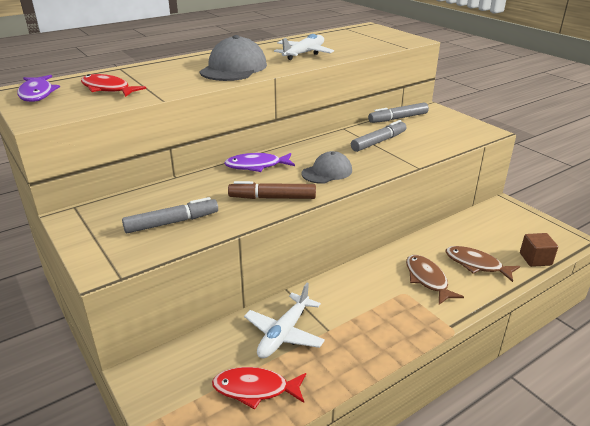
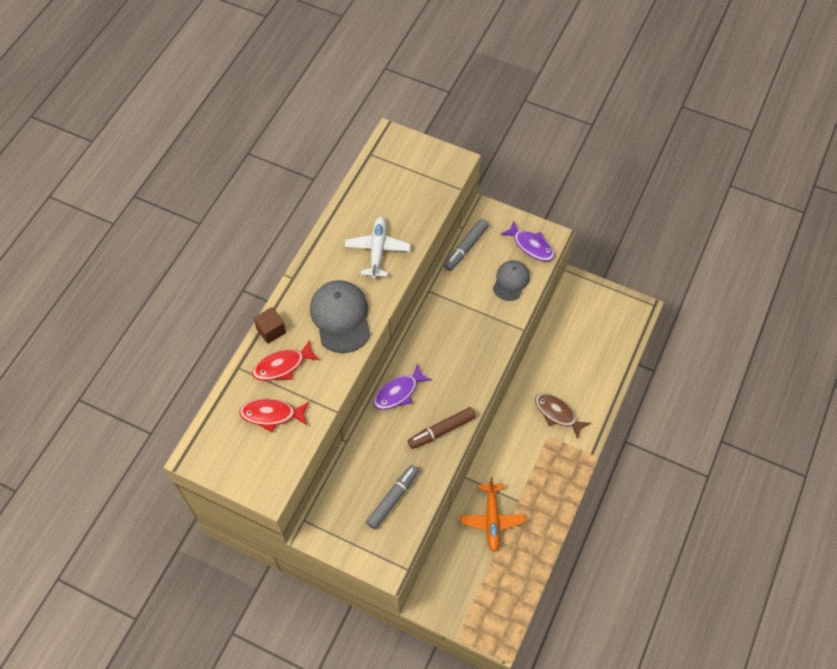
camera: 30 degrees left, 30 degrees up
(37, 94) = (221, 454): purple fish -> purple fish (531, 246)
(255, 389) = (503, 573): red fish -> red fish (282, 366)
(284, 333) = (492, 519): white plane -> orange plane
(327, 172) = (459, 373): grey cap -> grey cap (511, 281)
(378, 142) = (472, 302): grey marker -> none
(476, 264) = (583, 378): brown fish -> none
(535, 259) = (621, 349): brown cube -> brown cube (271, 330)

